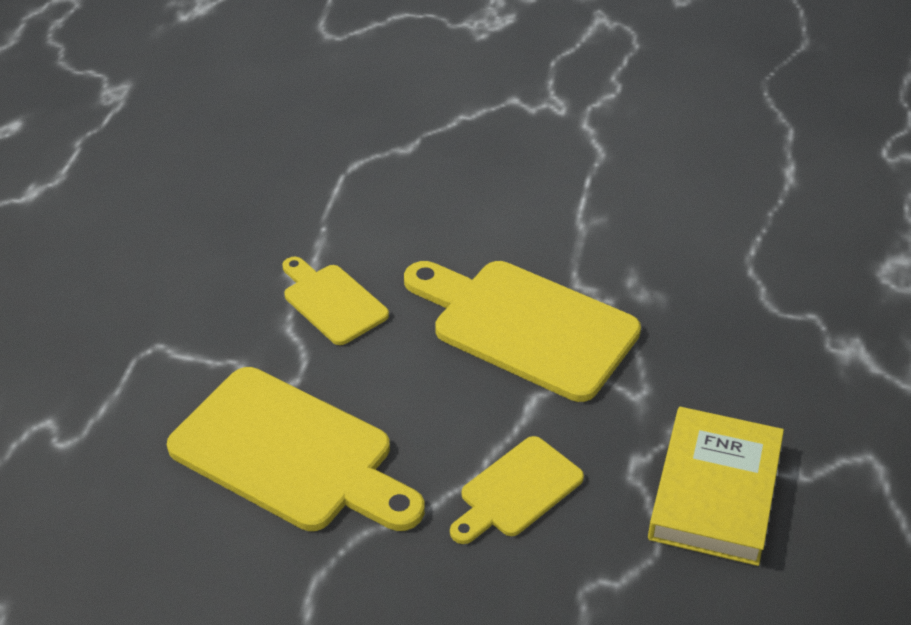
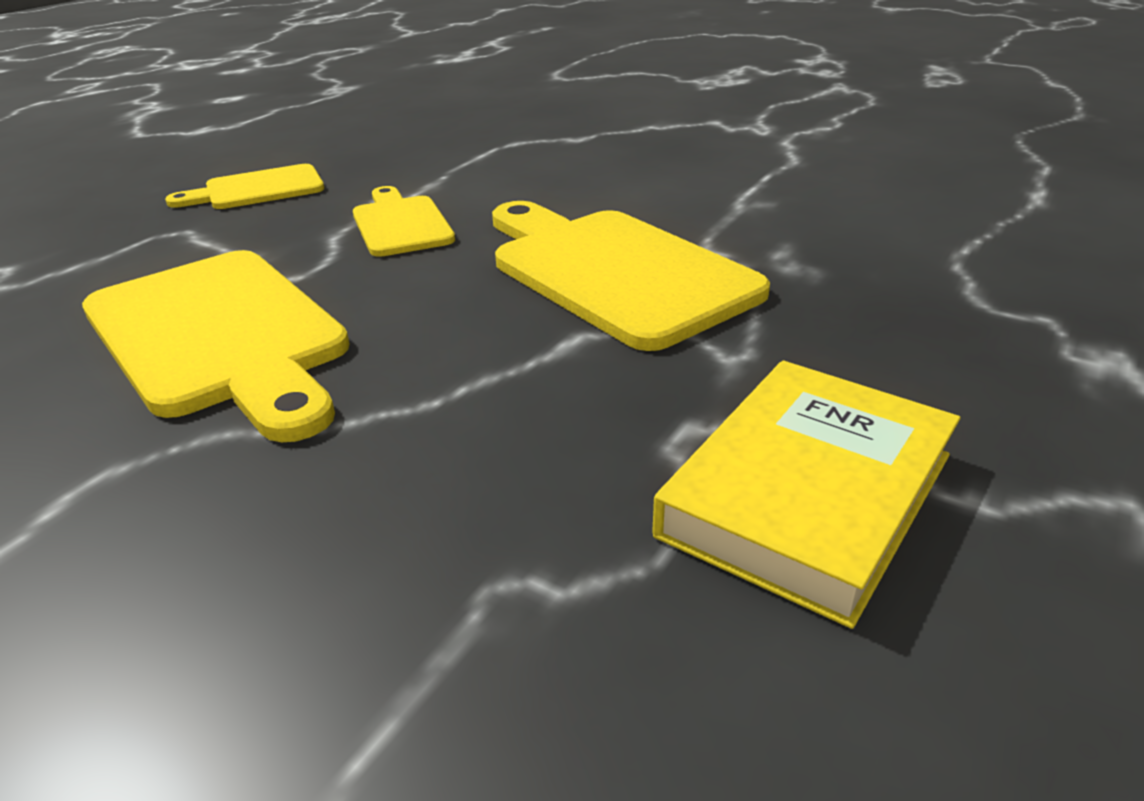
camera: 20 degrees right, 10 degrees down
(517, 490) = (480, 428): yellow cutting board -> yellow cutting board (257, 189)

